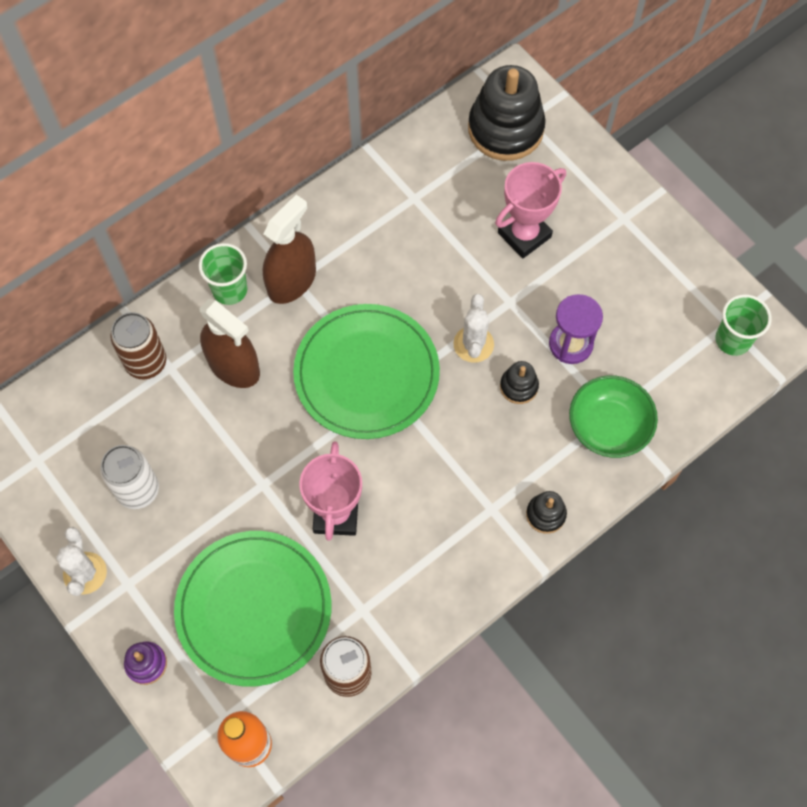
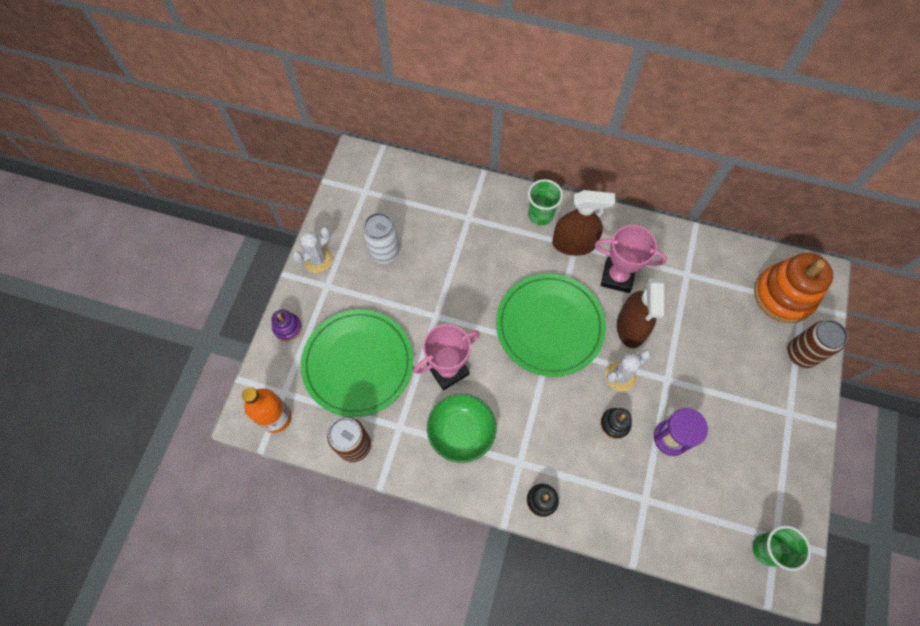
camera: 55 degrees right, 0 degrees up
(146, 362) = (462, 203): brown can -> brown can (801, 354)
(234, 366) = (496, 250): brown spray bottle -> brown spray bottle (631, 327)
(505, 129) = (783, 295): black stacking toy -> orange stacking toy
(524, 235) = (721, 357): pink trophy -> pink trophy (617, 277)
(608, 426) = (634, 502): green bowl -> green bowl (461, 432)

